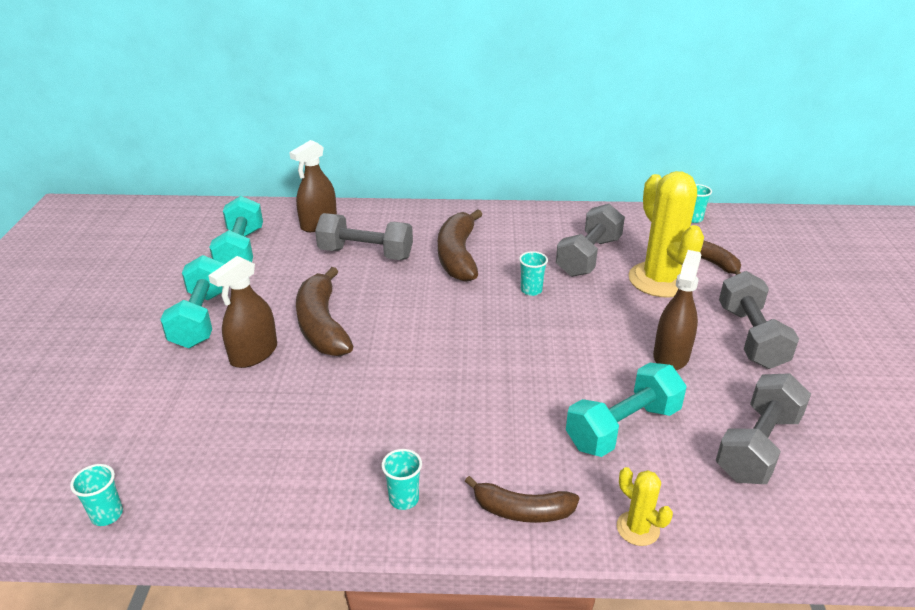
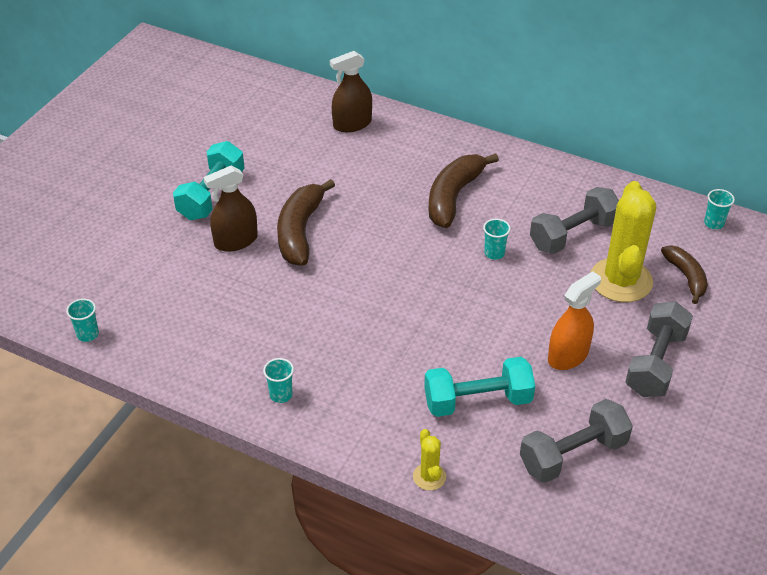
camera: 25 degrees right, 10 degrees up
(241, 251) = (272, 135): turquoise dumbbell -> none
(366, 254) = (374, 170): grey dumbbell -> none
(522, 511) = (356, 433): brown banana -> none
(671, 356) = (568, 356): brown spray bottle -> orange spray bottle

